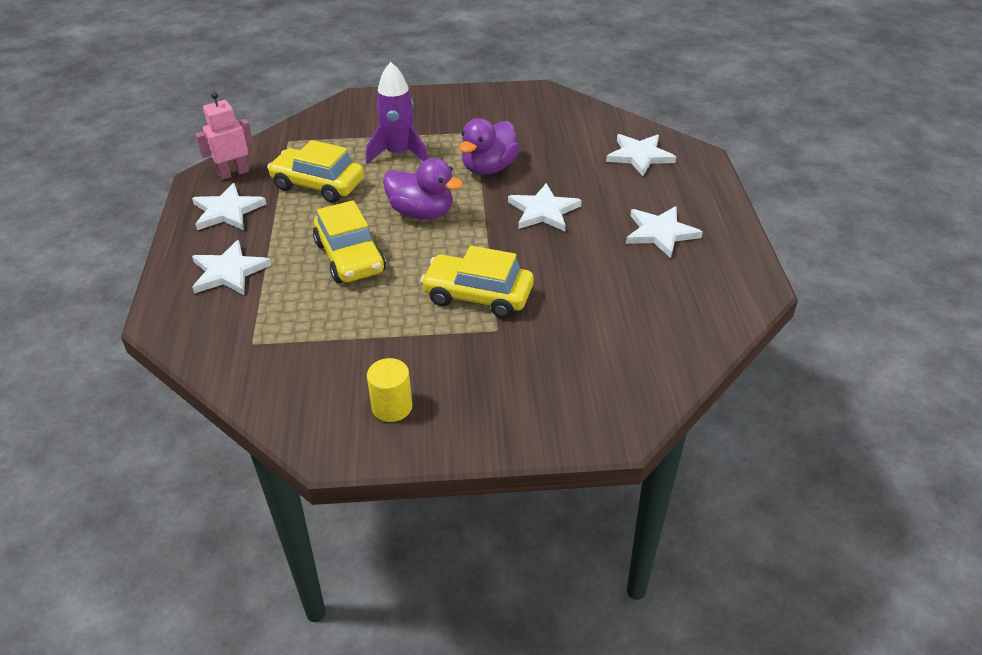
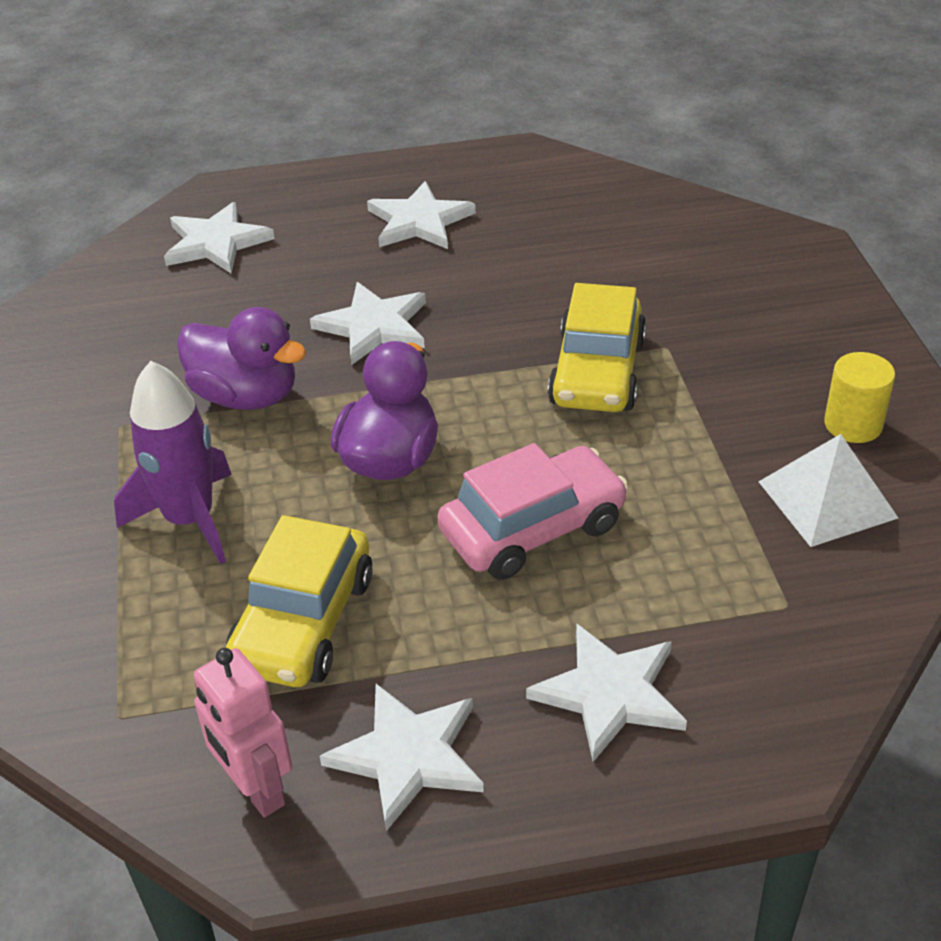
camera: 95 degrees left, 0 degrees up
(327, 378) = (827, 499): none -> white pyramid
(350, 257) = (533, 529): yellow car -> pink car

